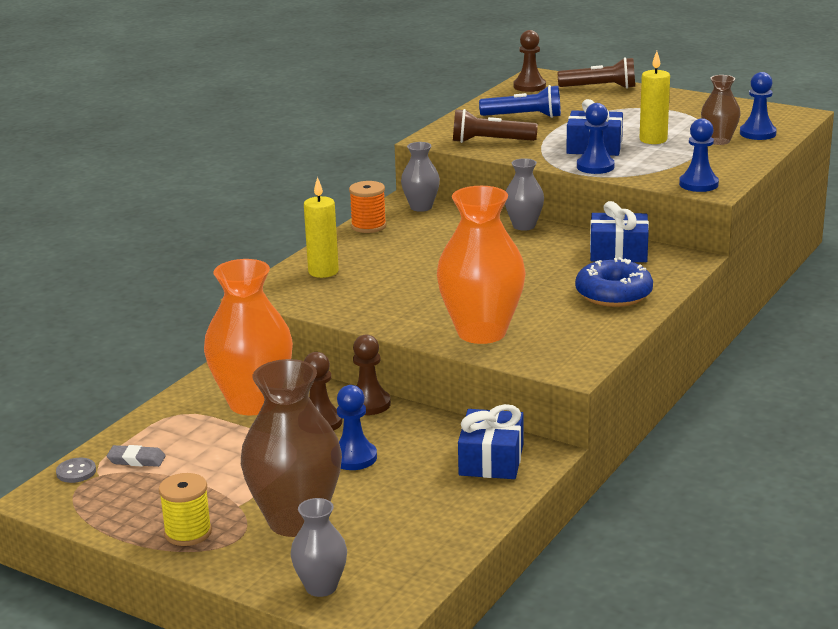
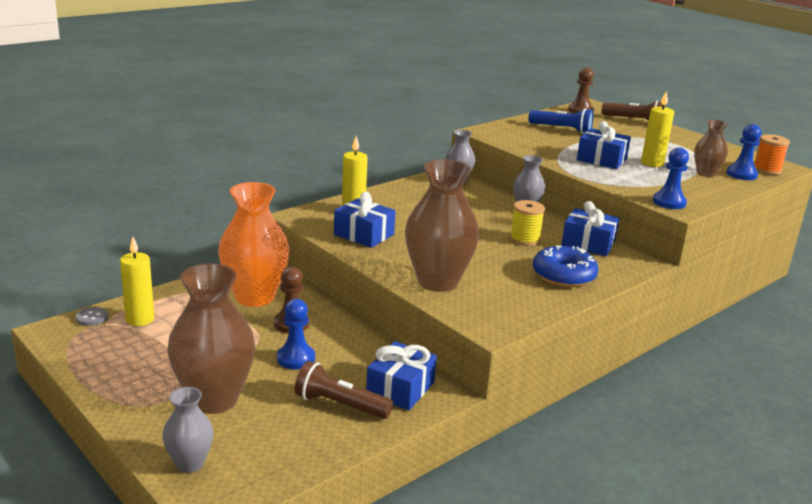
camera: 15 degrees right, 0 degrees up
(136, 460) = (140, 319): grey eraser -> yellow candle
(188, 533) = (128, 387): yellow spool -> yellow spool (525, 239)
(358, 298) = (364, 235): none -> blue gift
(368, 226) = (410, 186): orange spool -> orange spool (767, 170)
(369, 404) = (337, 318): brown pawn -> none
(481, 332) = (437, 282): orange vase -> brown vase
(490, 141) = (524, 141): brown flashlight -> brown flashlight (340, 405)
(595, 167) = (592, 173): blue pawn -> none

